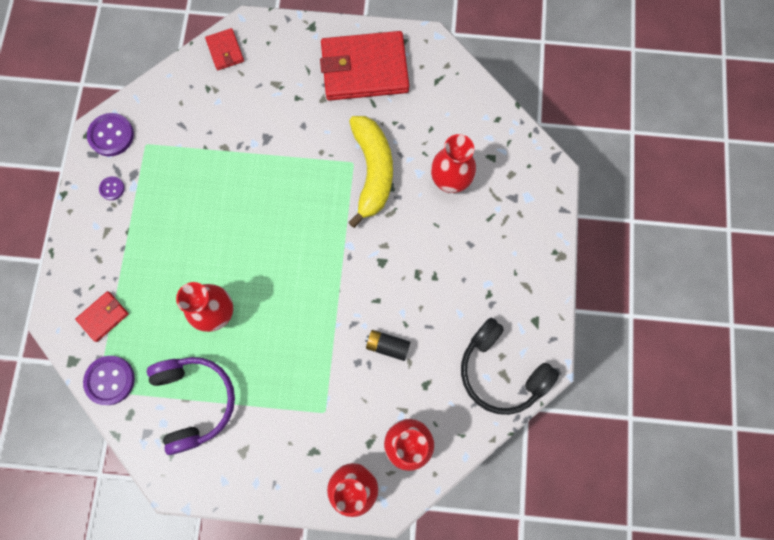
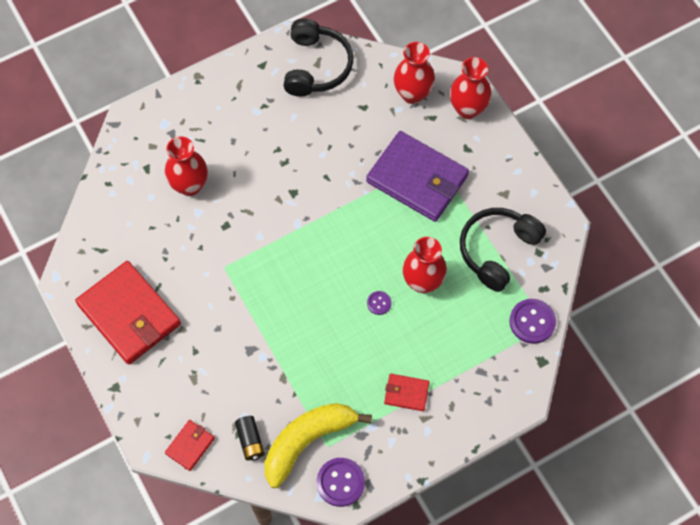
camera: 125 degrees left, 10 degrees down
(103, 316) = (491, 364): red wallet -> red wallet (406, 393)
(112, 188) = (386, 443): purple button -> purple button (379, 303)
(195, 401) = (497, 250): purple headphones -> black headphones
(316, 381) = (417, 179): none -> purple wallet
(372, 171) = (222, 247): yellow banana -> yellow banana (307, 441)
(387, 346) = (355, 148): black battery -> black battery (250, 441)

